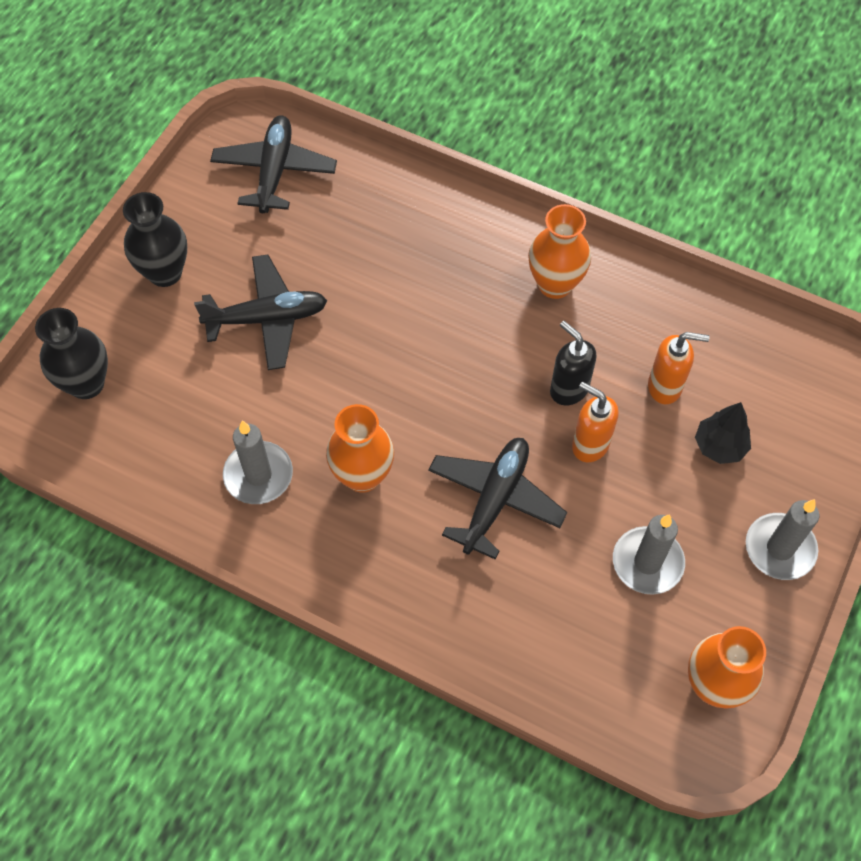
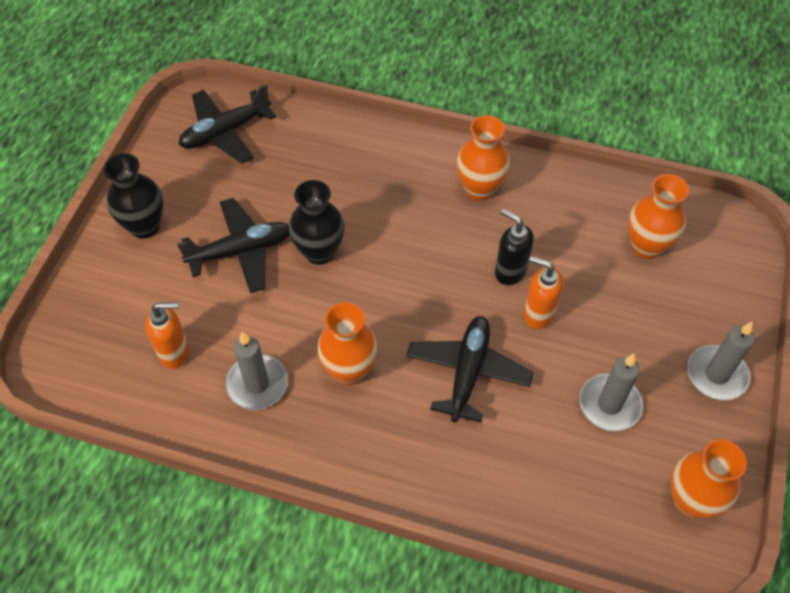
camera: 10 degrees left, 5 degrees down
(86, 383) = (89, 329): black vase -> black vase (319, 252)
(274, 171) = (225, 132): black plane -> black plane turned 120 degrees counterclockwise
(665, 387) = (589, 258): orange soap dispenser -> orange soap dispenser (175, 352)
(719, 446) = (645, 298): black tree -> none
(736, 383) = (646, 246): none -> orange vase

